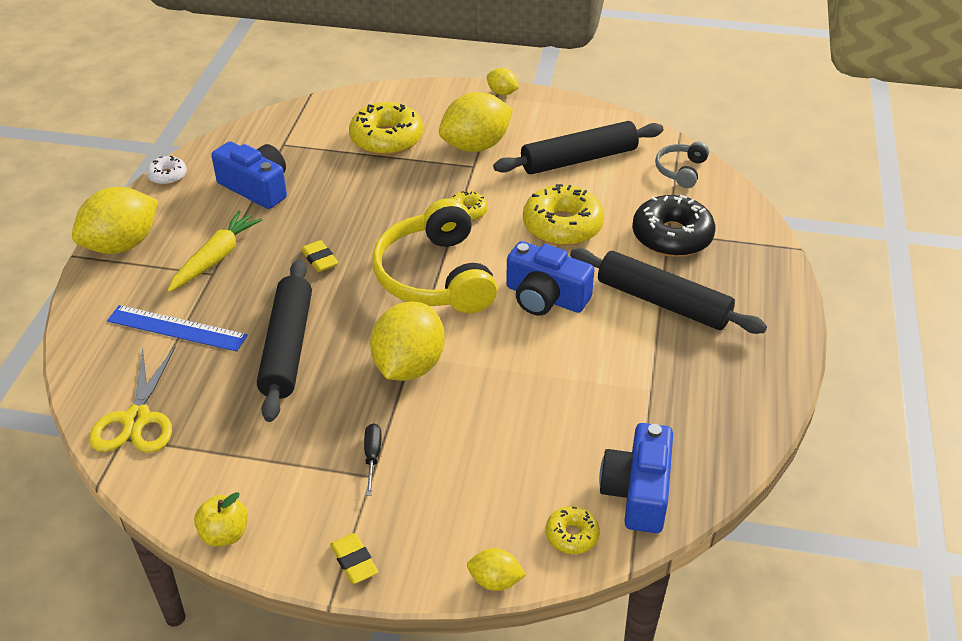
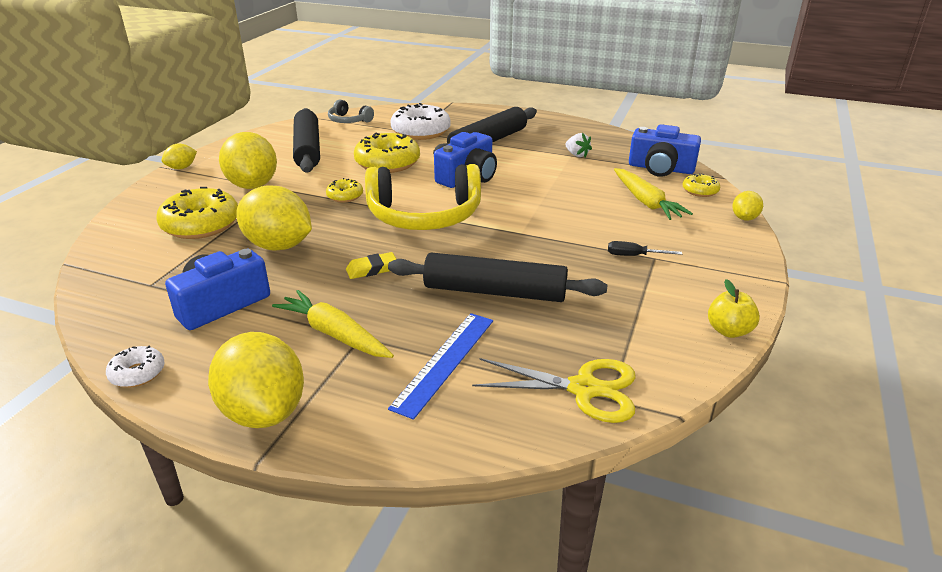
camera: 80 degrees left, 10 degrees down
(354, 561) = (742, 269): yellow eraser -> none
(409, 366) = (532, 234): yellow lemon -> yellow lemon (278, 246)
(519, 471) = (646, 202): none -> yellow carrot
(653, 395) = (577, 155): none -> white strawberry
(672, 236) = (421, 131): black donut -> white donut

